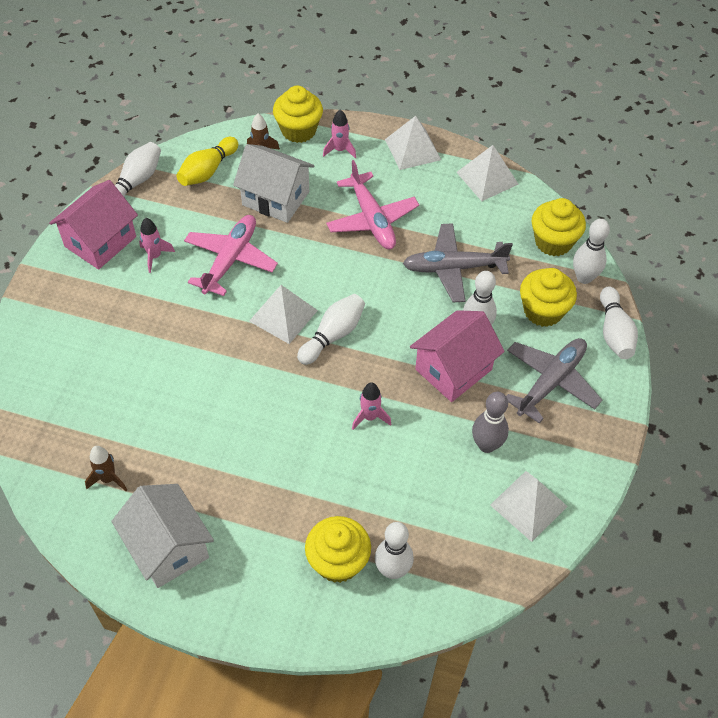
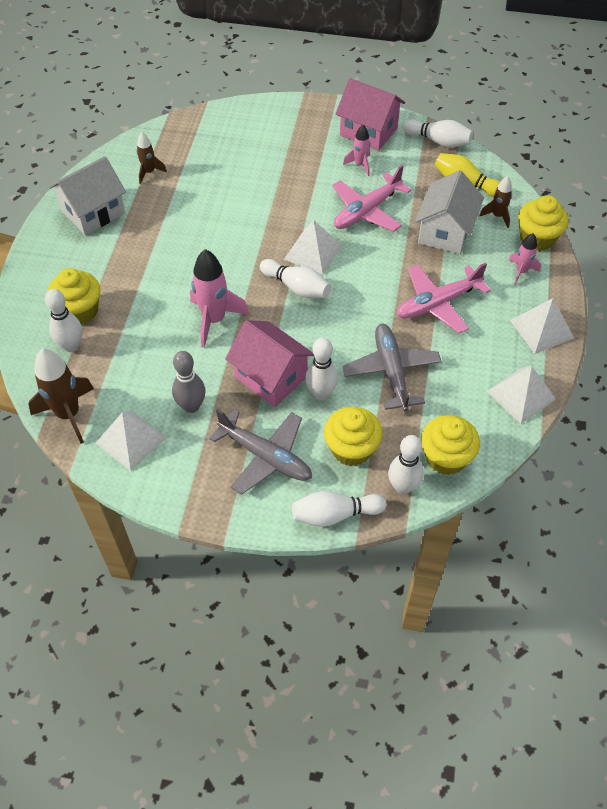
camera: 85 degrees right, 0 degrees up
(230, 259) = (367, 211): pink plane -> pink plane turned 120 degrees clockwise
(370, 417) = (214, 320): pink rocket -> pink rocket, size x1.79
(492, 571) = (68, 414): none -> brown rocket

